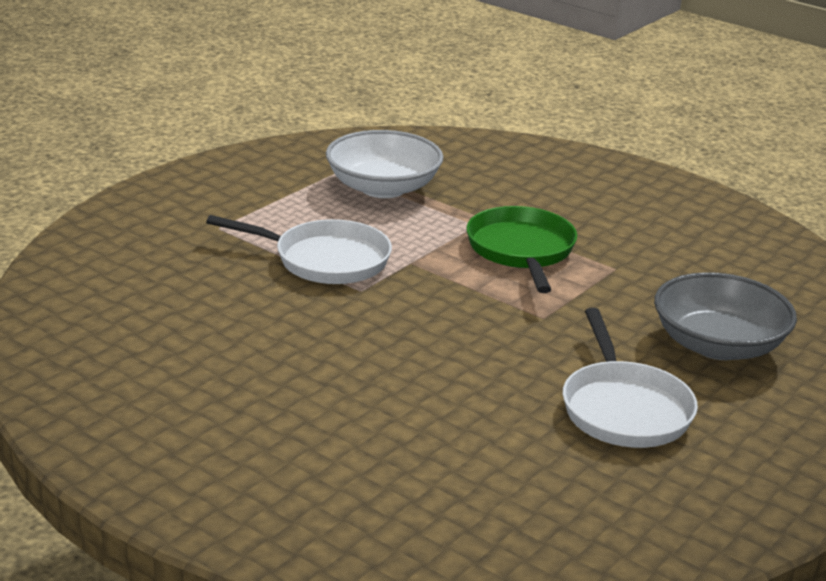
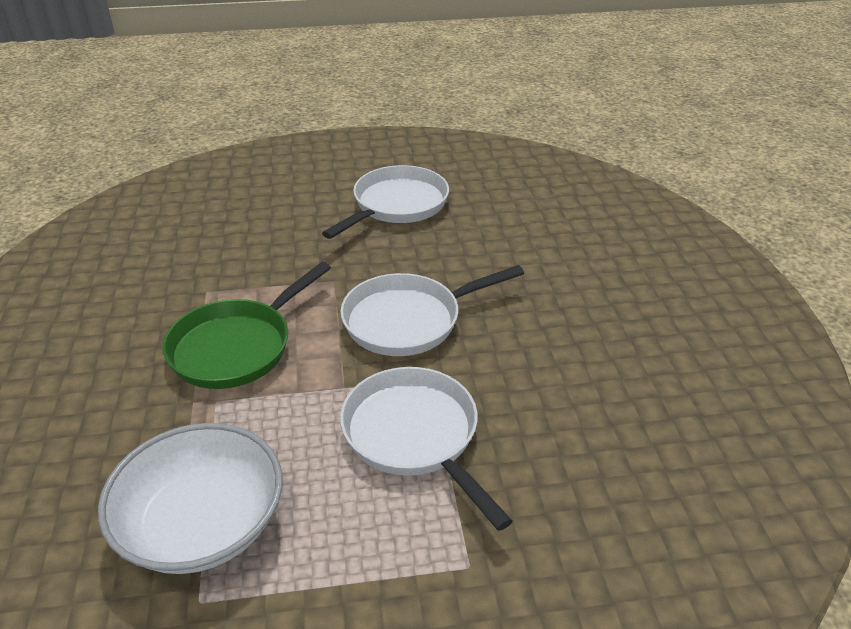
camera: 135 degrees left, 10 degrees up
(435, 317) = (409, 320): none -> white pan
(718, 345) = (270, 210): grey bowl -> none

